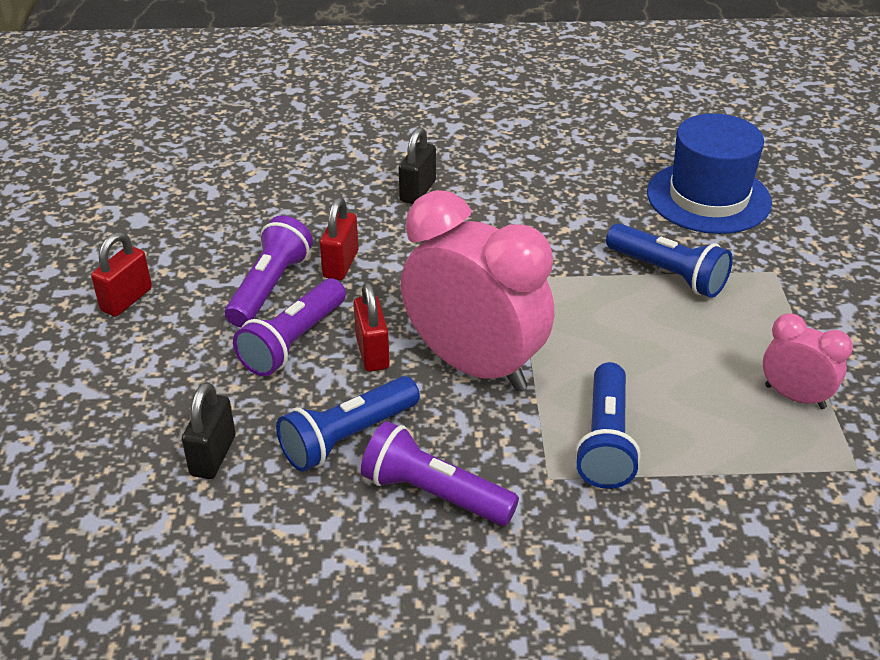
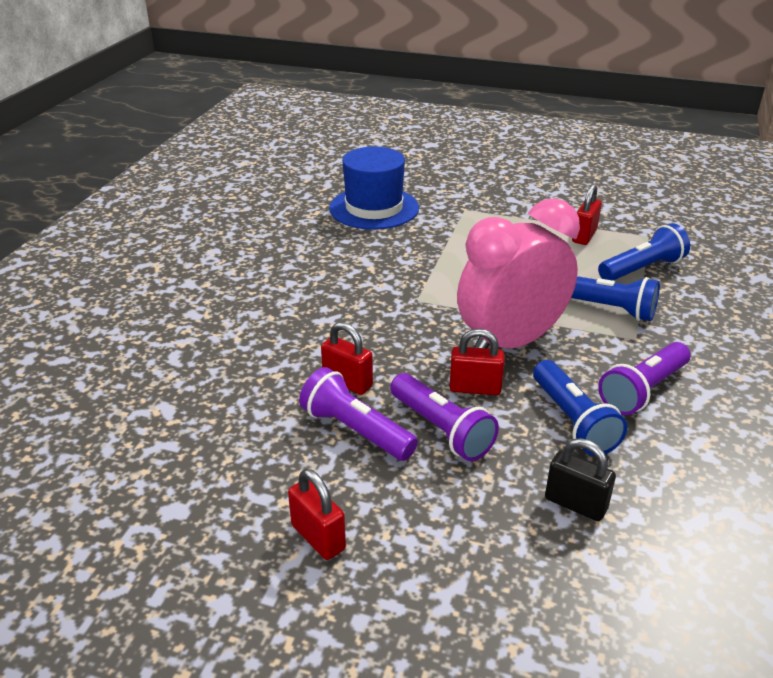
camera: 70 degrees left, 5 degrees down
(417, 191) = (271, 321): black padlock -> none
(668, 274) = (447, 243): blue flashlight -> blue flashlight (642, 268)
(795, 397) = (584, 236): pink clock -> red padlock

